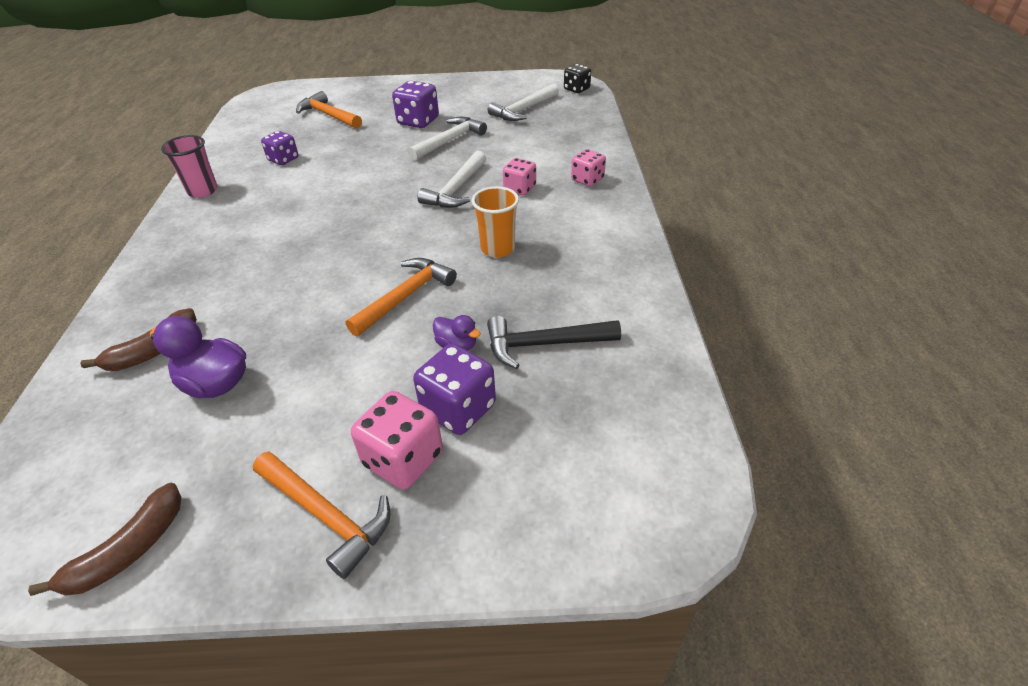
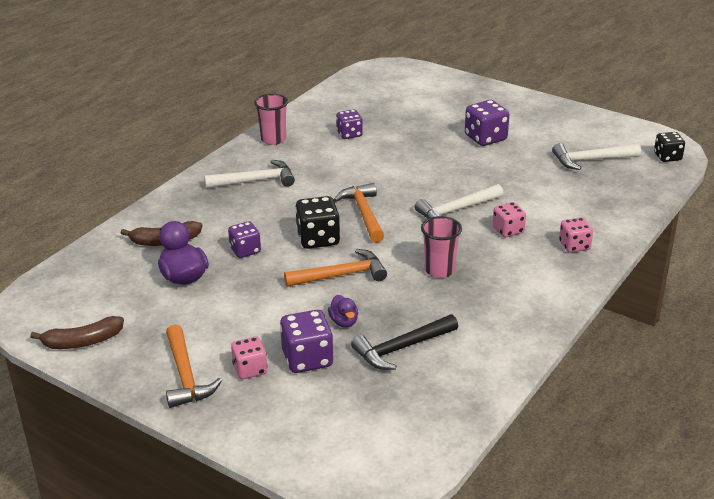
camera: 35 degrees right, 10 degrees down
(270, 317) = (245, 250): none -> purple dice
(328, 115) = (417, 106): orange hammer -> orange hammer (363, 213)
(344, 270) = (318, 239): none -> black dice
(403, 459) = (250, 369): pink dice -> pink dice, size x0.66
(449, 141) = (494, 166): white hammer -> white hammer (256, 181)
(497, 249) = (439, 270): orange cup -> pink cup
(543, 344) = (401, 348): black hammer -> black hammer turned 60 degrees counterclockwise

